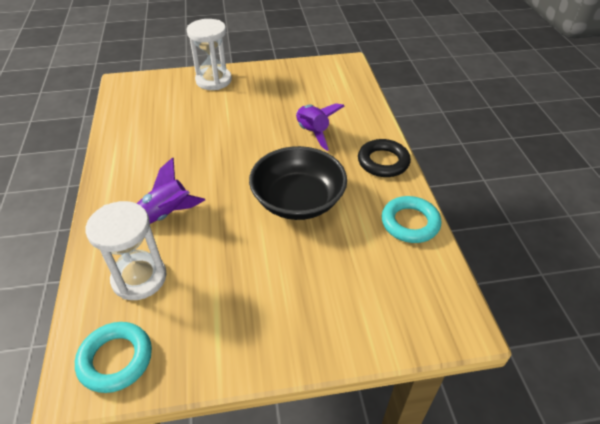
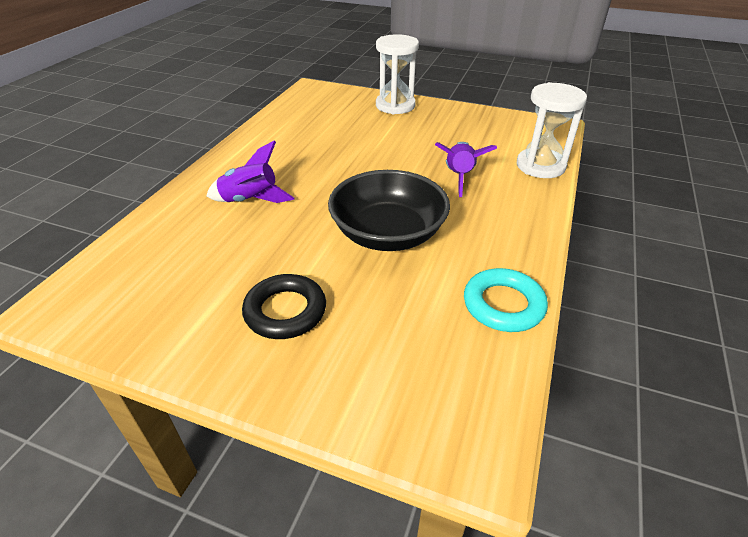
camera: 30 degrees right, 5 degrees down
(116, 359) = (95, 302): turquoise ring -> none
(139, 278) = (178, 243): white hourglass -> white hourglass (540, 166)
(383, 162) = (521, 230): black ring -> black ring (285, 311)

